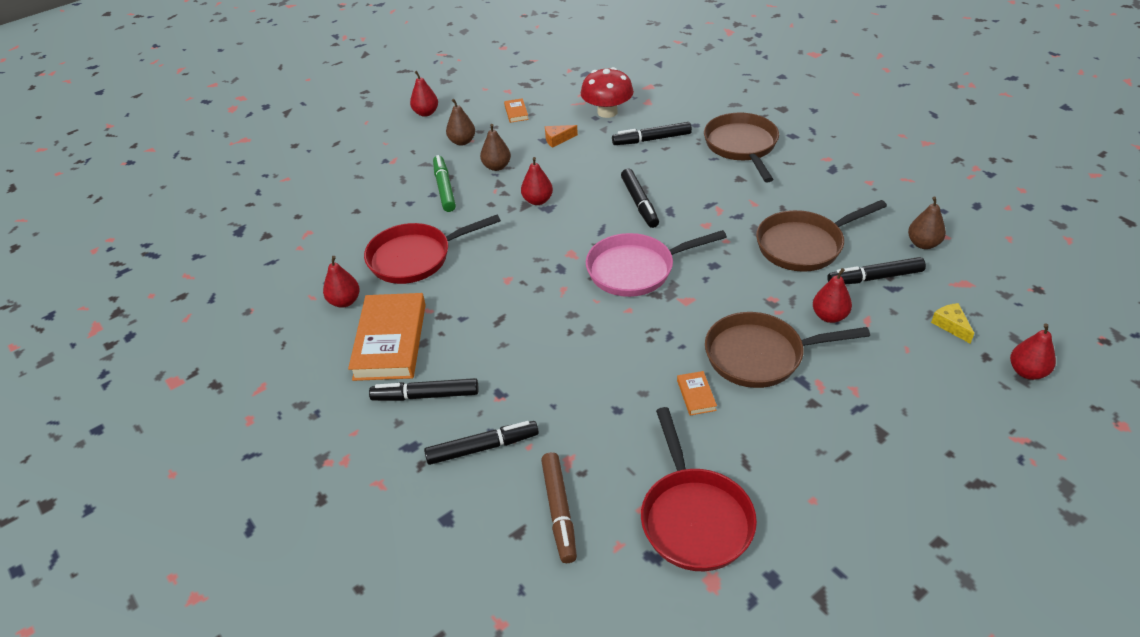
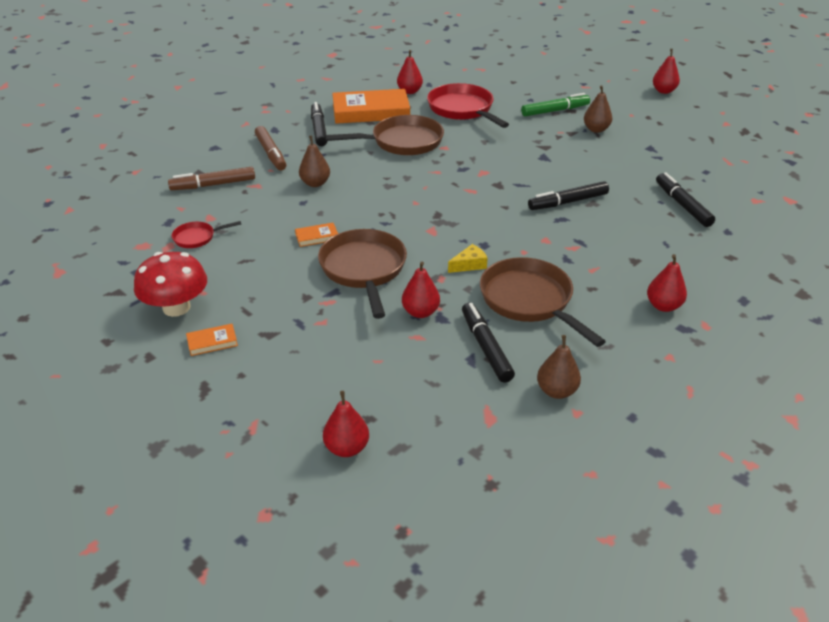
camera: 80 degrees right, 5 degrees down
(462, 141) = (627, 111): brown pear -> brown pear (315, 183)
(482, 448) = (271, 153): black marker -> brown marker
(516, 112) = (689, 131): orange book -> orange book (212, 342)
(537, 201) = (553, 152): red pear -> red pear (663, 306)
(557, 139) = (655, 154): orange cheese -> none
(607, 112) = (720, 177): red mushroom -> red mushroom (176, 307)
(636, 269) = (468, 204): pink pan -> none
(694, 518) = (197, 238): red pan -> red pan, size x0.49
(742, 146) = (700, 262): brown pan -> brown pan (402, 142)
(951, 325) = (415, 397): yellow cheese -> yellow cheese (469, 265)

